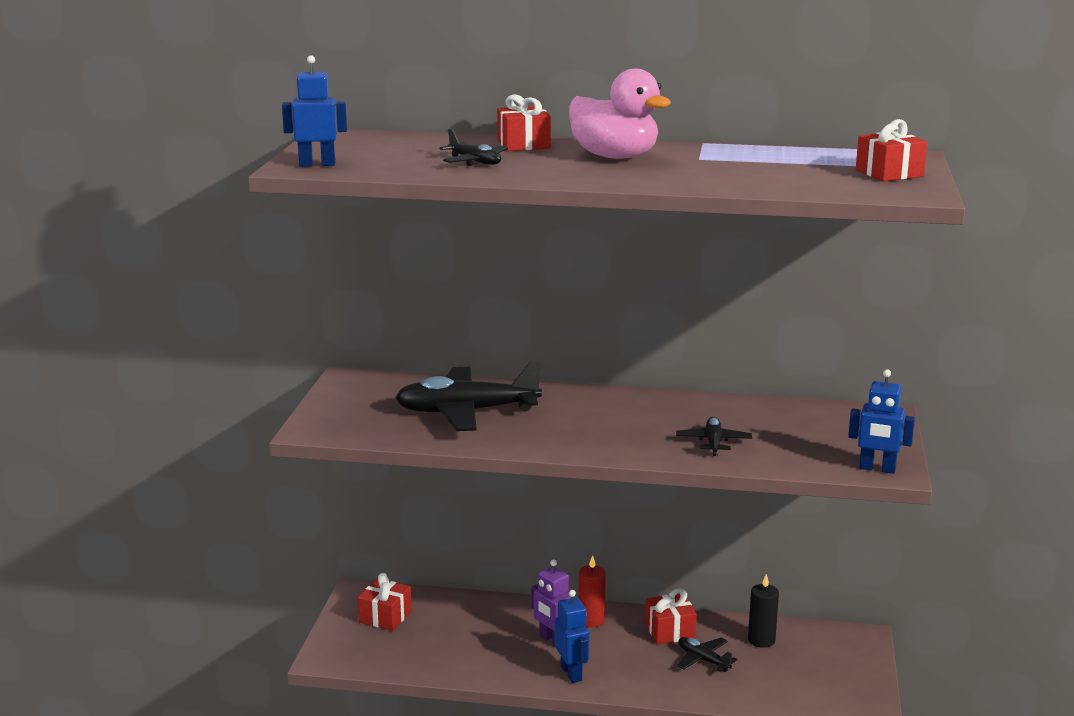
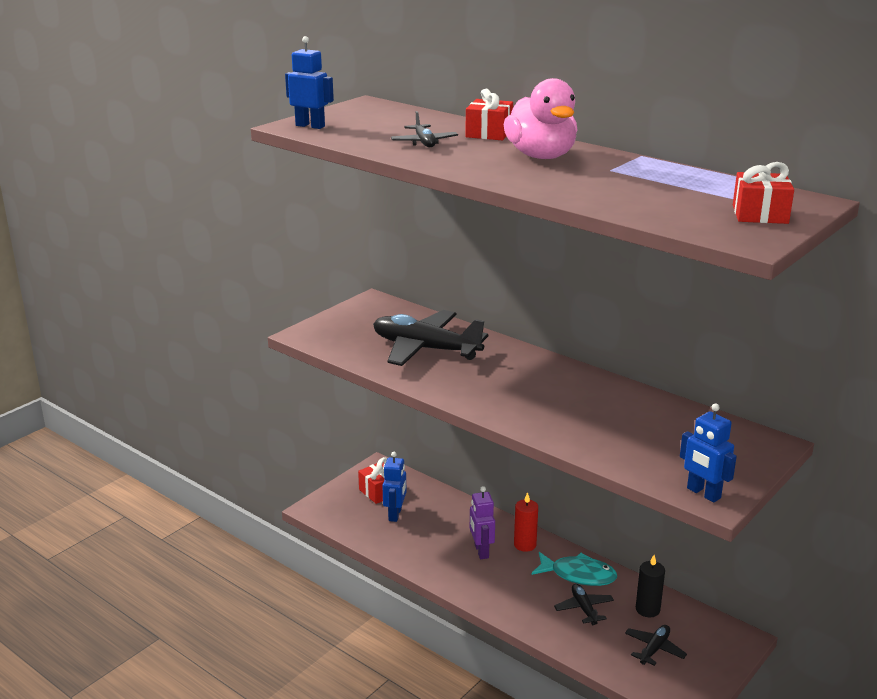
camera: 30 degrees right, 5 degrees up
(571, 673) = (472, 582): blue robot -> blue robot (395, 514)
(669, 631) = (578, 575): red gift -> turquoise fish
(713, 442) = (586, 427): black plane -> black plane (654, 649)

